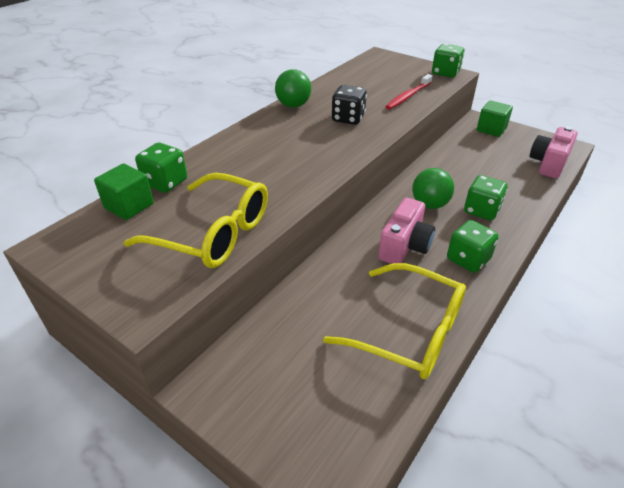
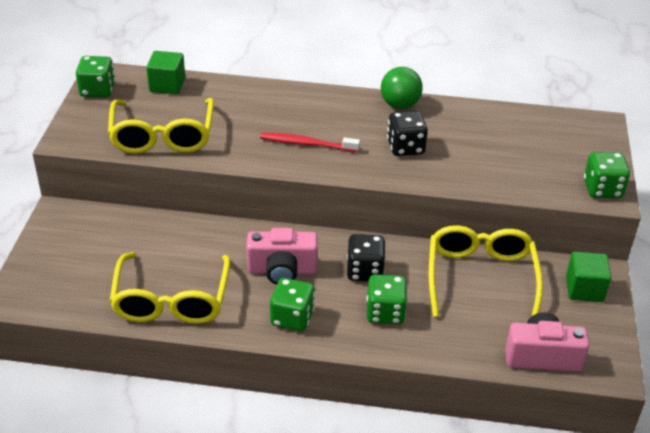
camera: 60 degrees right, 0 degrees up
(165, 182) = (209, 88): green dice -> green dice (97, 90)
(408, 96) = (501, 174): red toothbrush -> red toothbrush (307, 144)
(429, 204) = (365, 271): green ball -> black dice
(462, 159) = (480, 277): none -> yellow glasses

